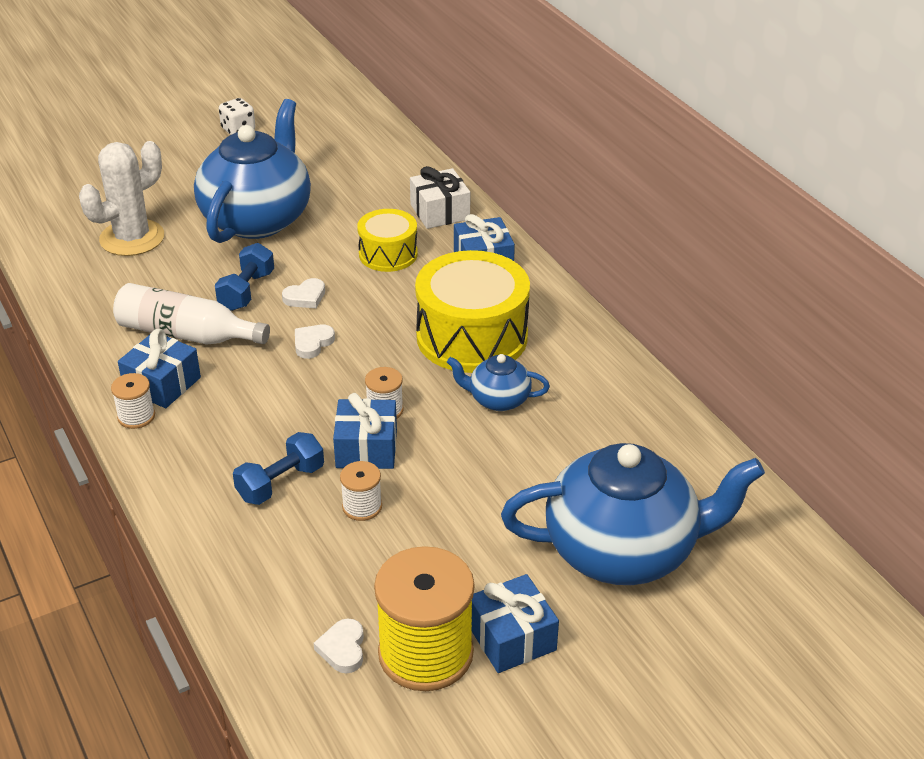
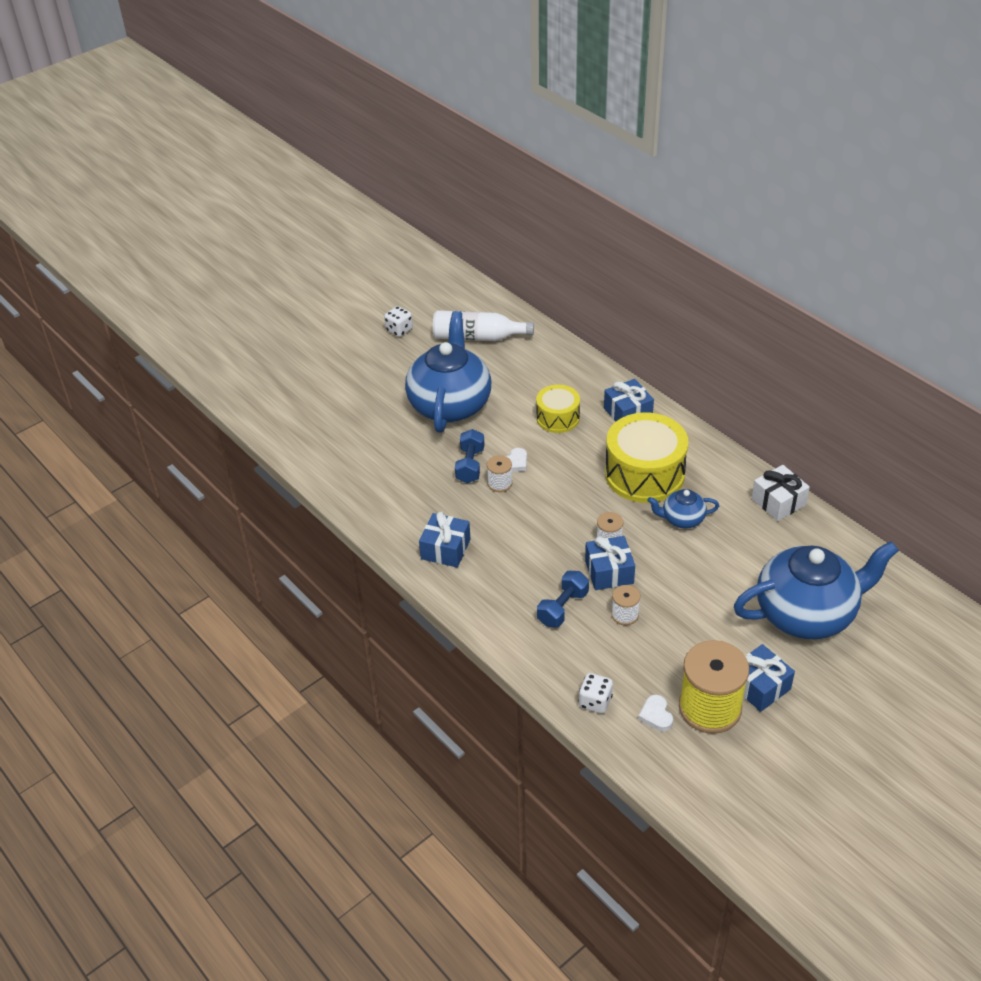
camera: 10 degrees left, 5 degrees up
(132, 238) = (365, 436): white cactus -> none
(136, 416) = (440, 577): white spool -> white spool (500, 483)
(187, 334) = (444, 507): white bottle -> white bottle (478, 337)
(265, 614) = (595, 702): none -> white dice
(312, 343) = (536, 499): white heart -> none
(440, 212) = (579, 376): white gift -> white gift (778, 502)

